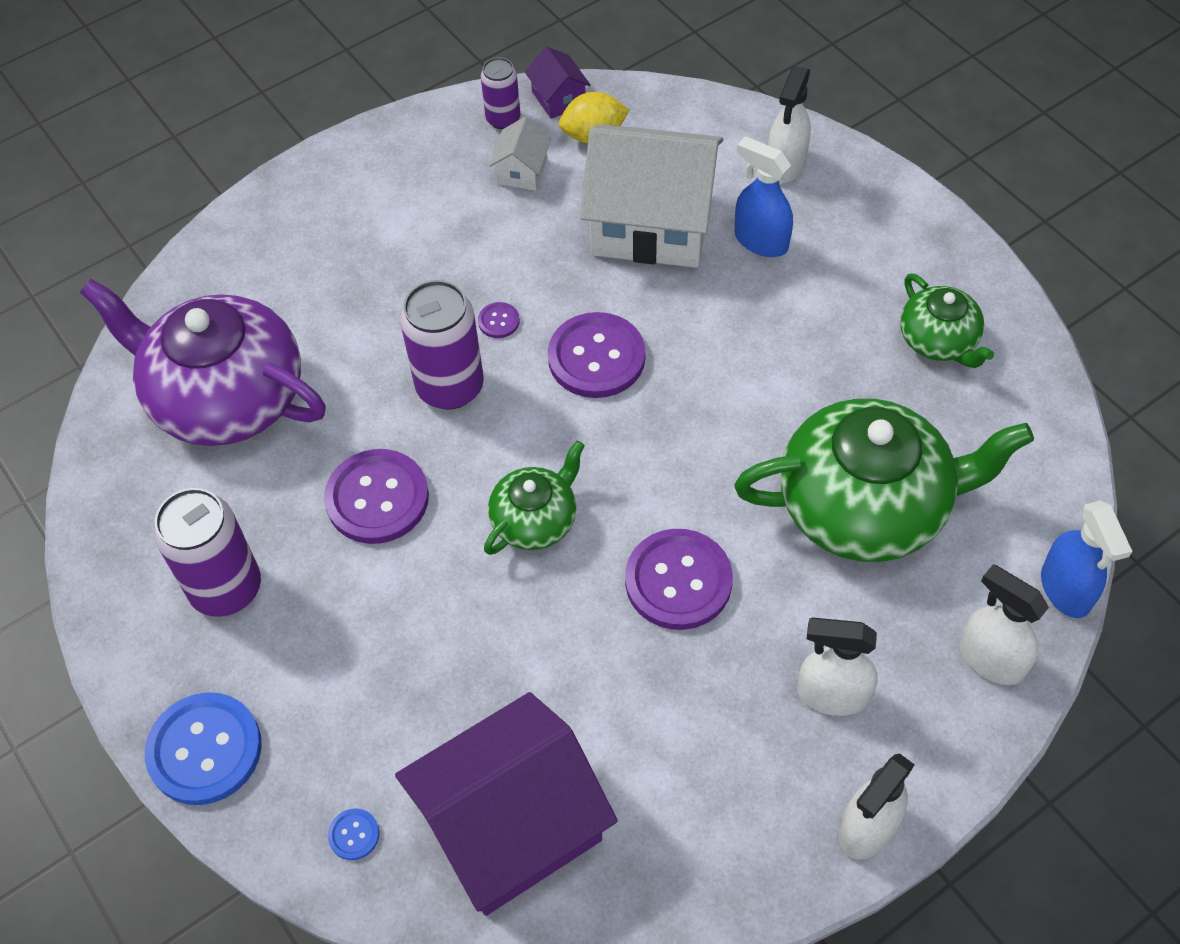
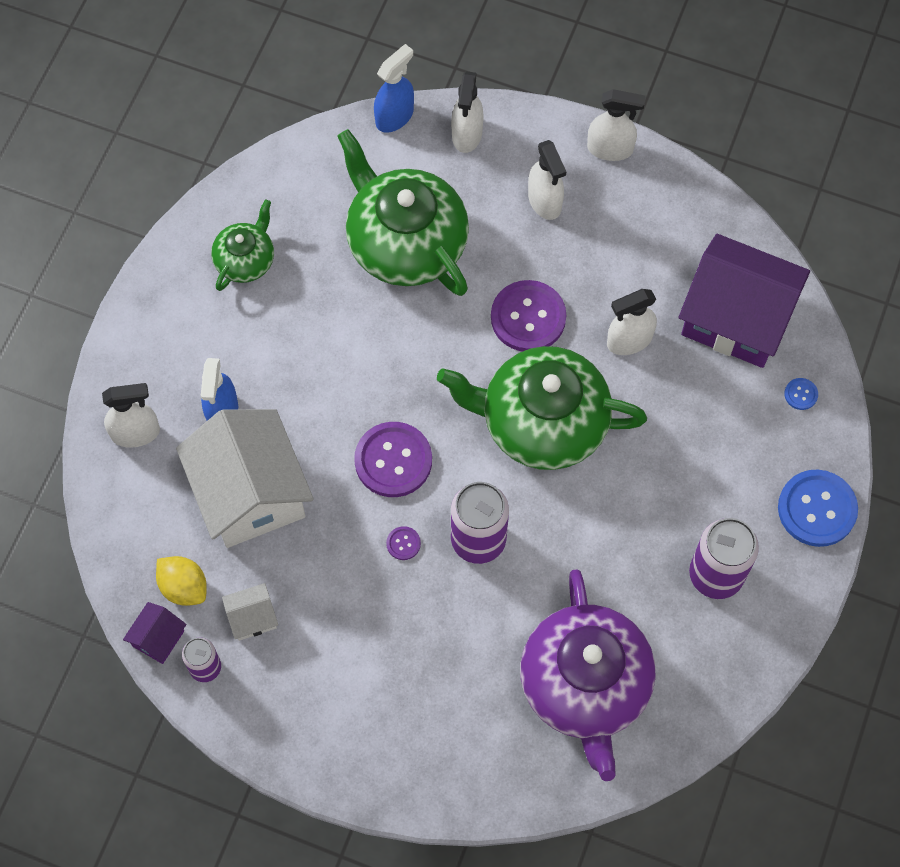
camera: 125 degrees left, 10 degrees up
(377, 498) = (592, 528): purple button -> none
(535, 520) = (542, 422): green teapot -> green teapot, size x1.95
(571, 675) = (629, 340): none -> white spray bottle

